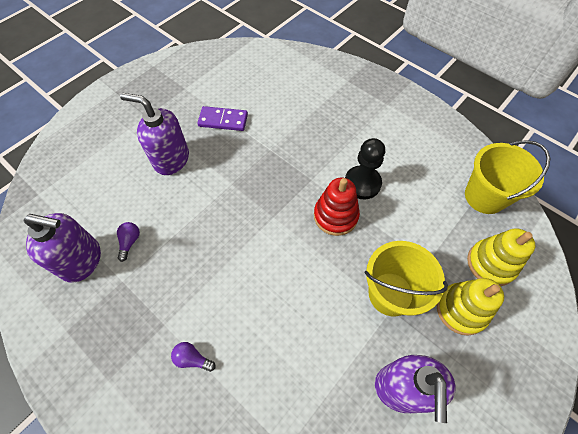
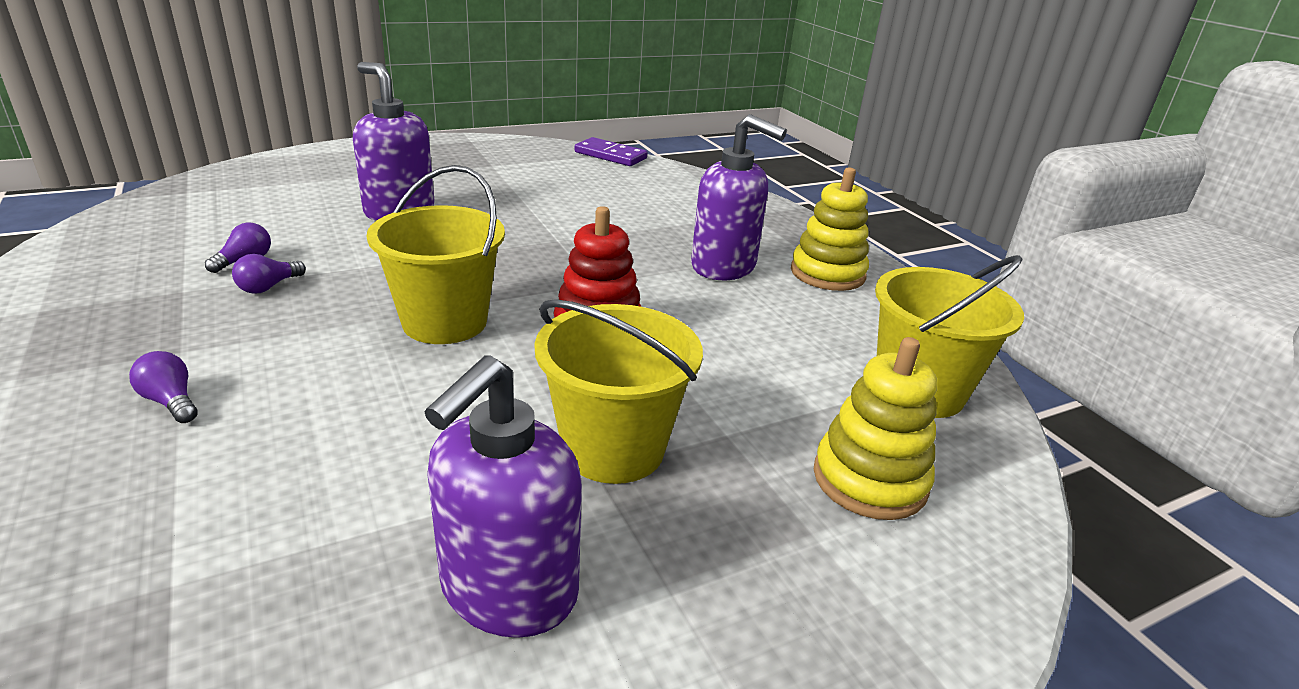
camera: 20 degrees right, 30 degrees down
(82, 260) = (158, 257): purple soap dispenser -> purple soap dispenser (724, 267)
(161, 257) = (268, 287): none -> purple light bulb
(223, 120) = (515, 200): purple domino -> purple domino (610, 155)
(265, 244) = (445, 322): none -> yellow bucket
(362, 183) = (681, 310): black pawn -> none
(461, 310) = (749, 521): yellow stacking toy -> yellow stacking toy (827, 273)

